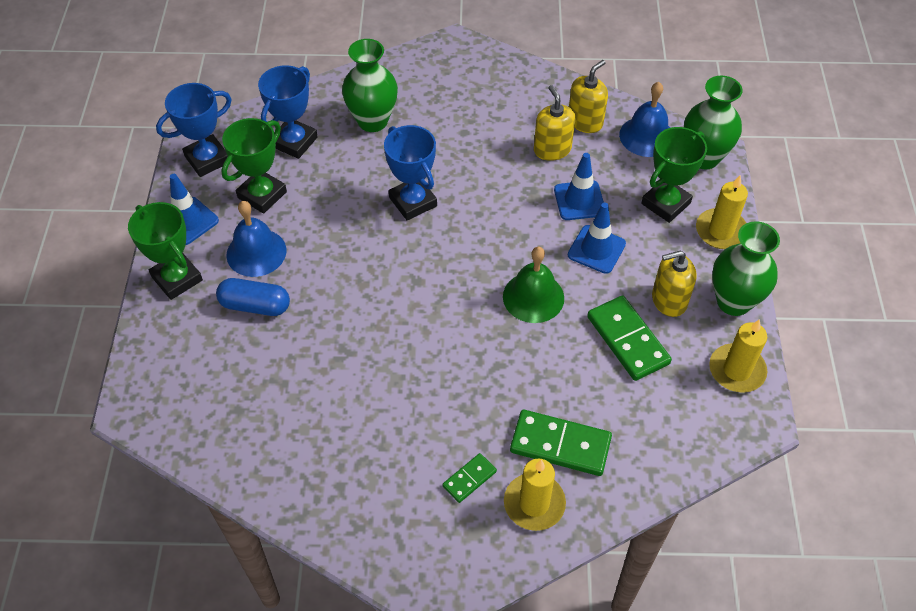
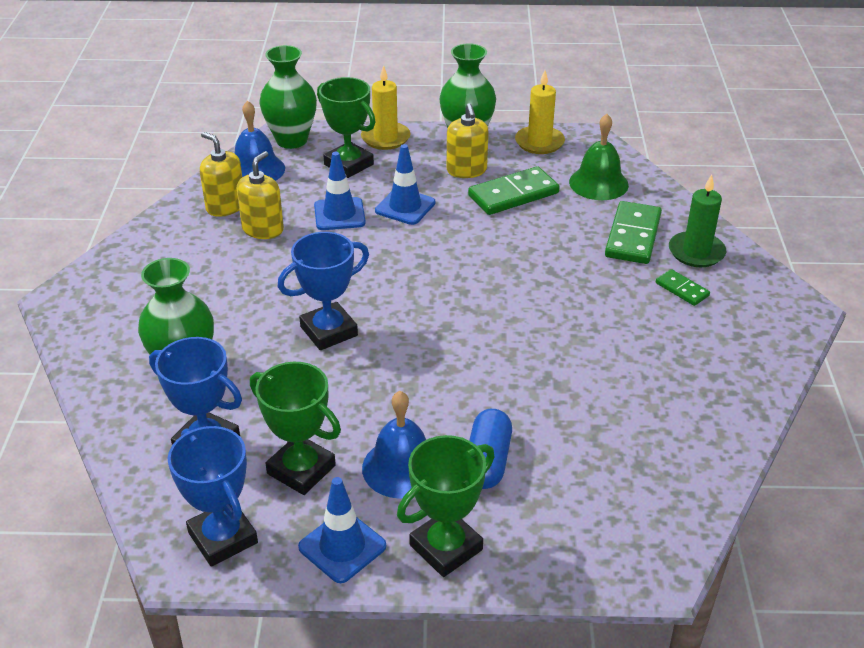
camera: 90 degrees left, 15 degrees down
(533, 297) = (466, 247): green bell -> green bell (598, 183)
(534, 503) = (696, 252): yellow candle -> green candle
(552, 149) = (263, 229): yellow soap dispenser -> yellow soap dispenser turned 135 degrees clockwise

